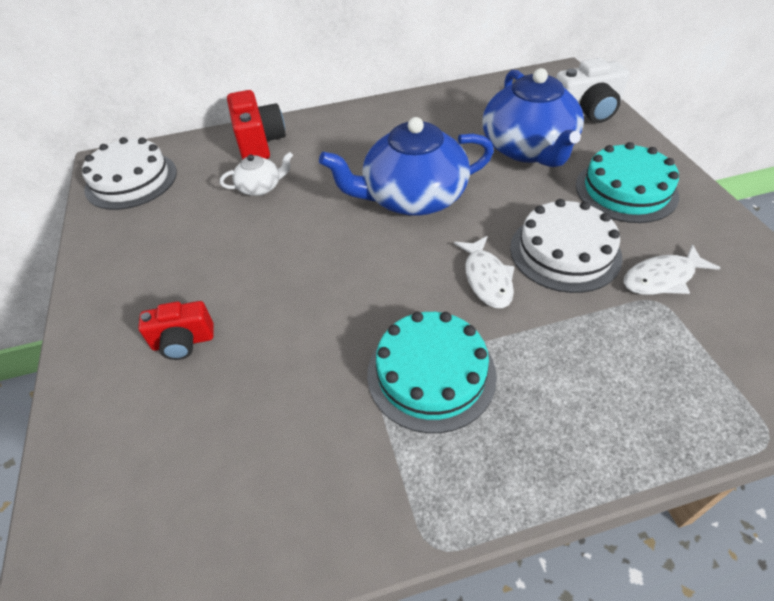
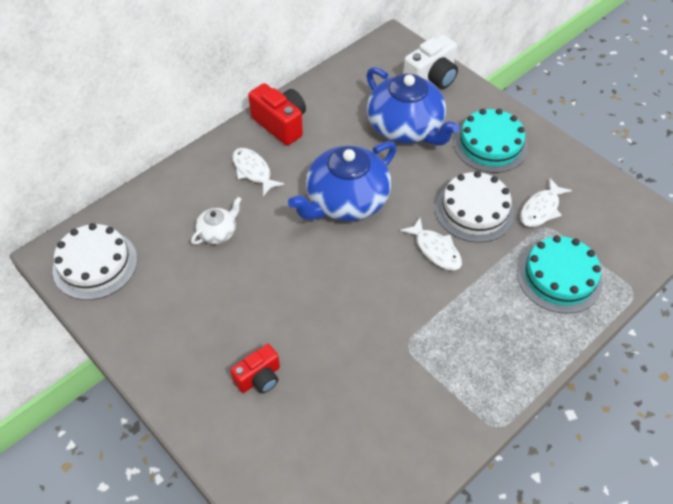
camera: 30 degrees left, 5 degrees up
(259, 143) = (183, 189): red camera -> red camera (281, 124)
(336, 146) = (253, 171): none -> white fish
(431, 373) = (438, 330): turquoise cake -> turquoise cake (559, 277)

